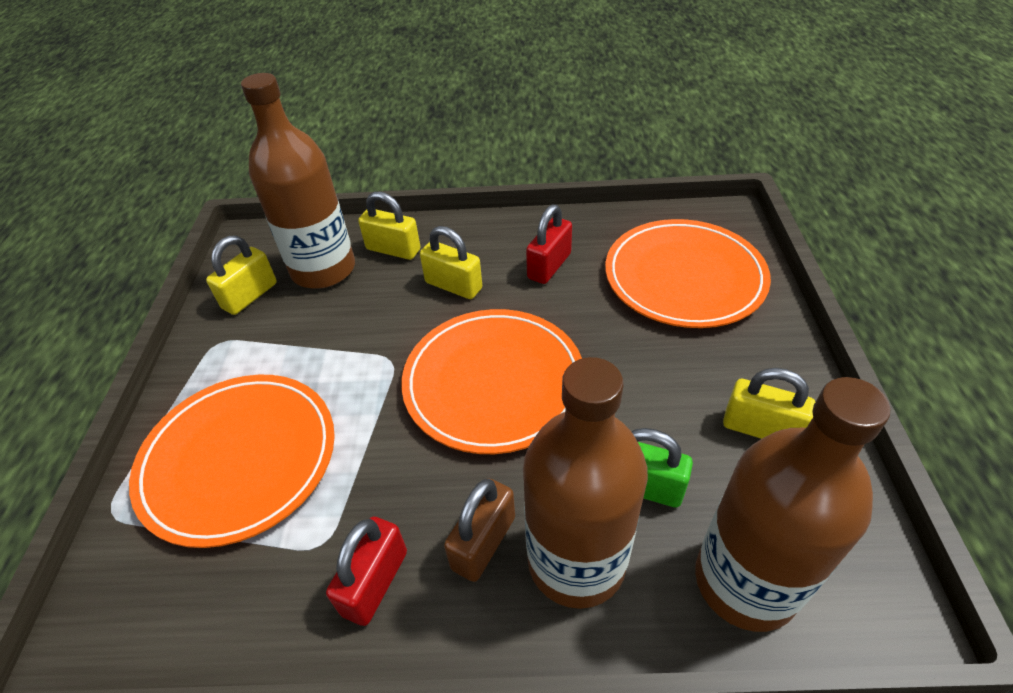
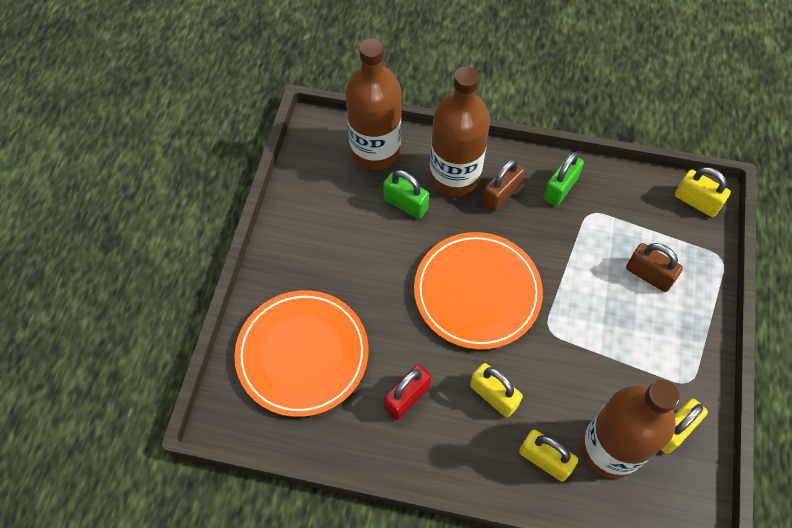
camera: 170 degrees left, 15 degrees up
(239, 459) = (648, 275): orange plate -> brown padlock
(375, 582) = (560, 188): red padlock -> green padlock
(760, 428) = (321, 221): yellow padlock -> yellow padlock (696, 202)

